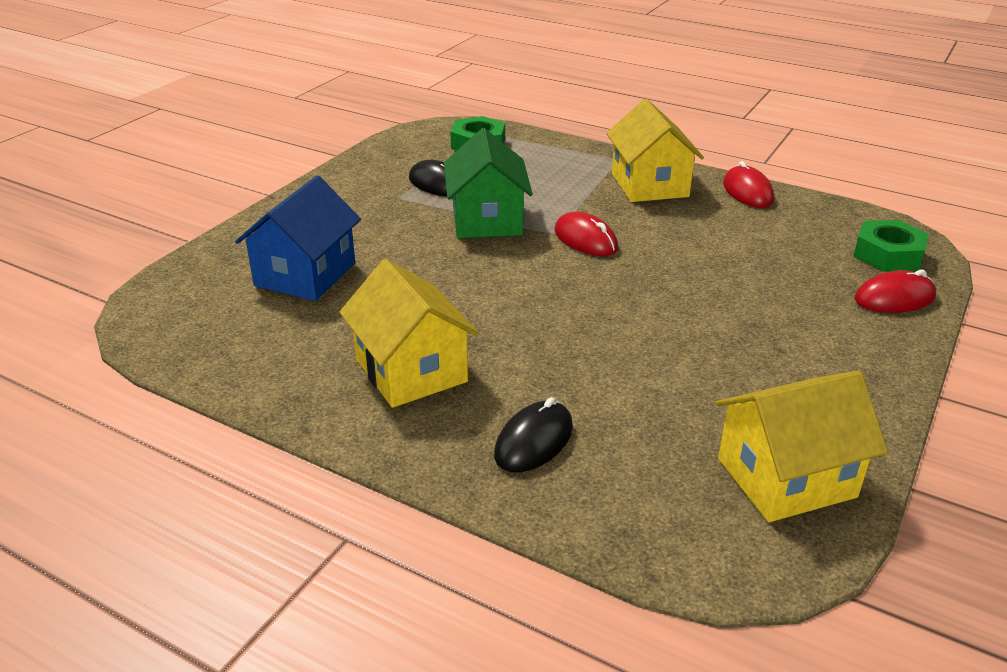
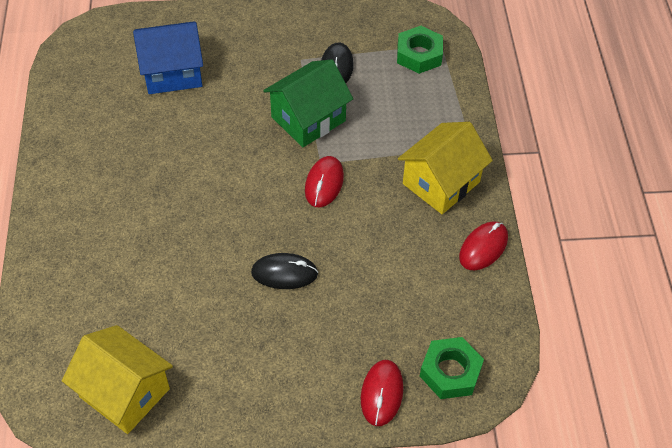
camera: 55 degrees right, 20 degrees up
(411, 370) = (111, 175): yellow house -> none
(533, 441) = (84, 261): black mouse -> black mouse (284, 273)
(894, 298) = (382, 394): red mouse -> red mouse turned 60 degrees clockwise

